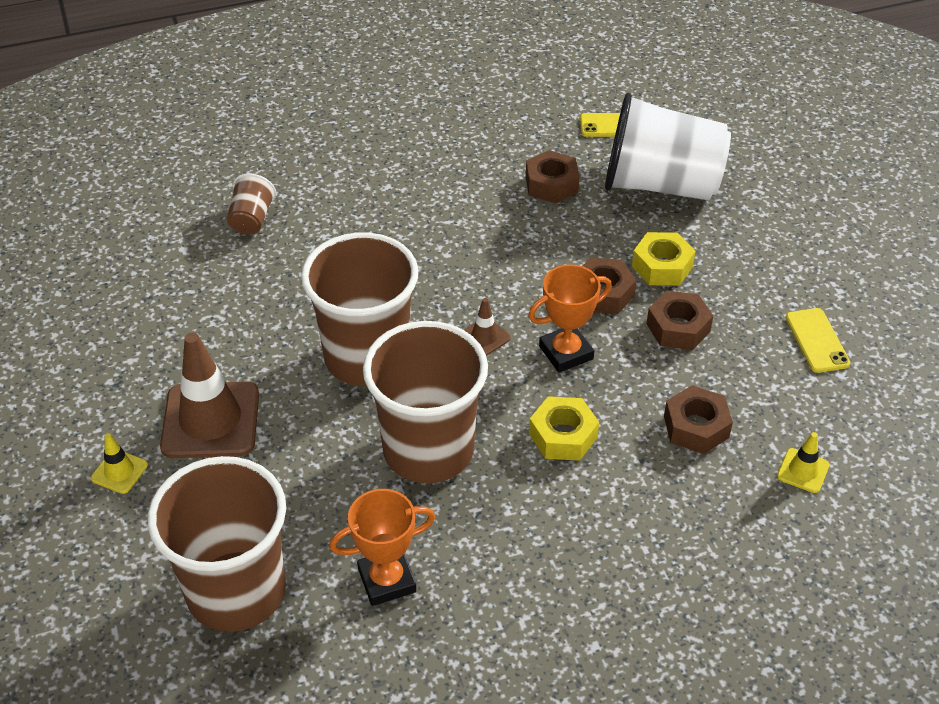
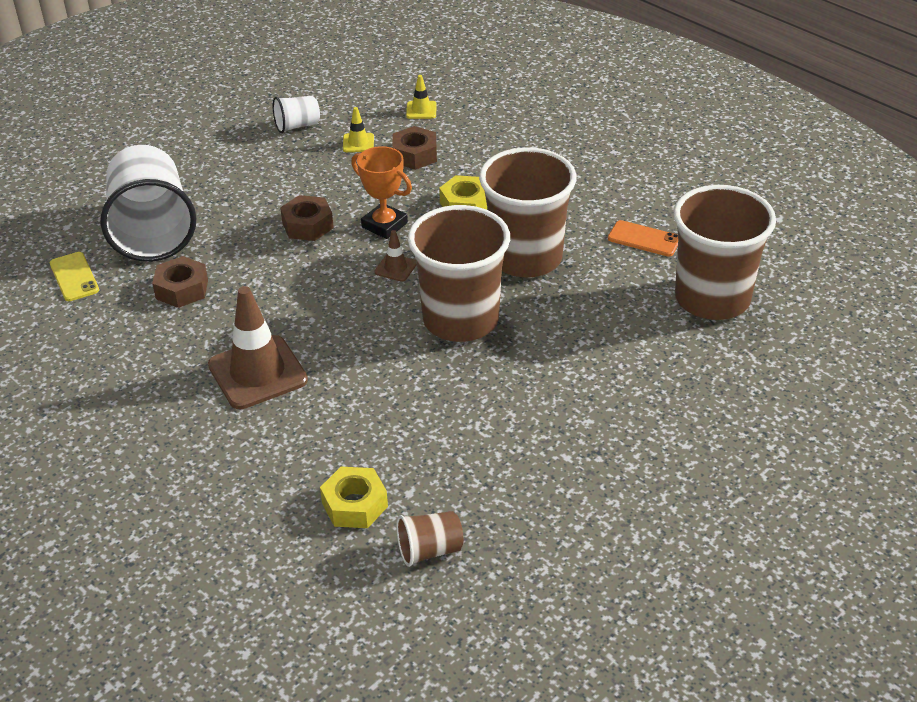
camera: 115 degrees left, 5 degrees down
(119, 472) = (676, 403): yellow traffic cone -> yellow traffic cone (358, 143)
(210, 420) = (588, 377): brown traffic cone -> brown traffic cone (257, 373)
(252, 219) = (338, 462): brown cup -> brown cup (429, 550)
(387, 580) = (644, 239): orange trophy -> orange phone
(662, 266) = (258, 206): yellow nut -> yellow nut (354, 505)
(678, 328) = (323, 183): brown nut -> none
(817, 340) = (297, 126): yellow phone -> white cup

